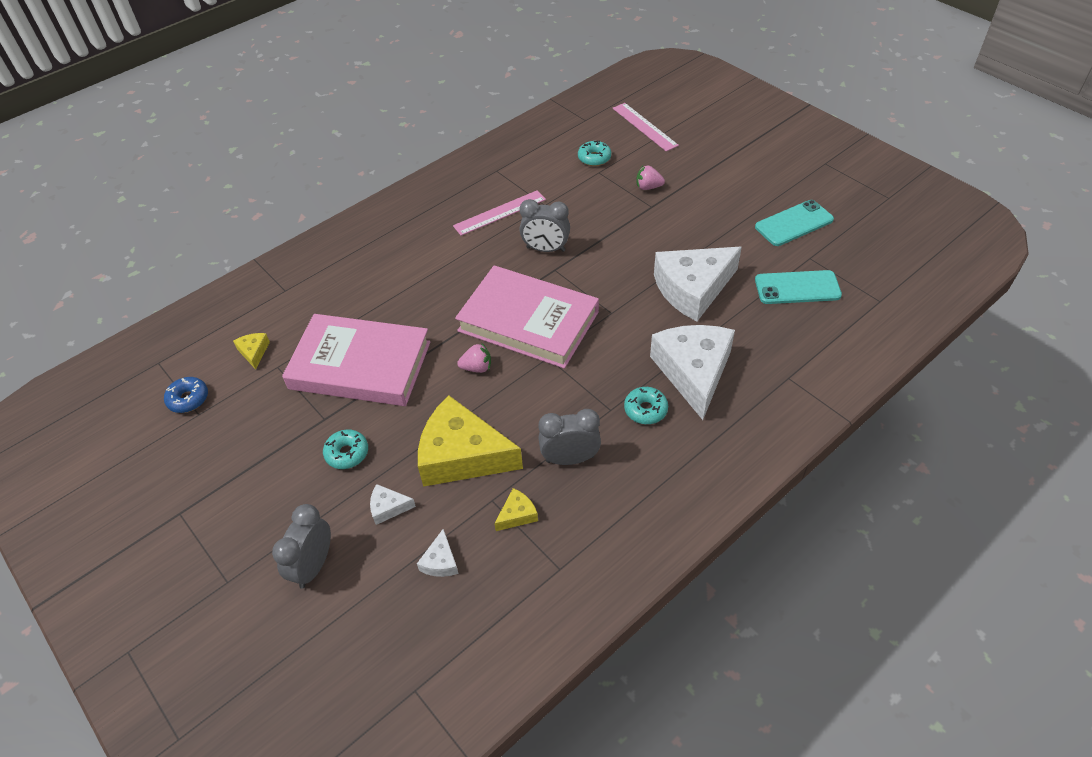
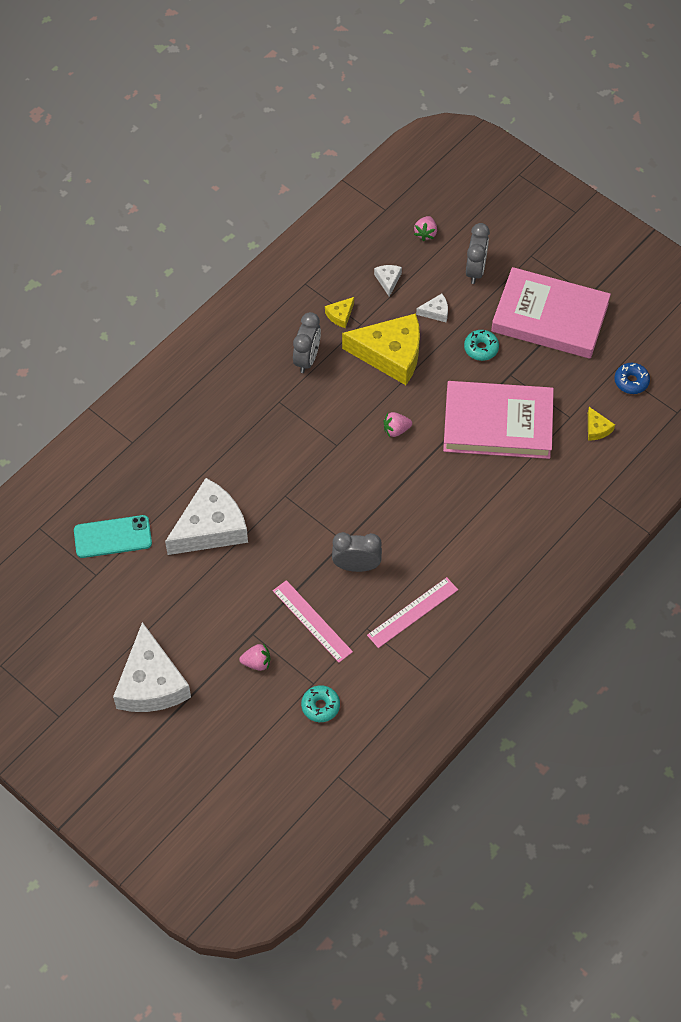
camera: 170 degrees right, 10 degrees up
(364, 636) = (425, 233): none -> pink strawberry
(528, 321) = (360, 479): pink book -> pink book (550, 317)
(570, 459) = (307, 359): grey clock -> grey clock turned 60 degrees counterclockwise
(644, 126) = (264, 768): pink ruler -> pink ruler (312, 621)
(645, 410) = (250, 403): turquoise donut -> none
(693, 372) = (211, 441): white cheese -> white cheese (151, 683)
(794, 223) = (105, 619): turquoise phone -> none

